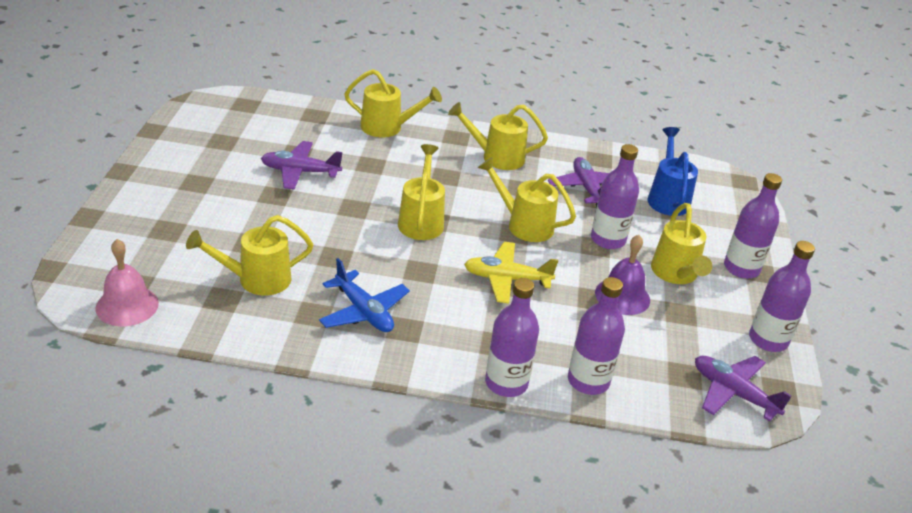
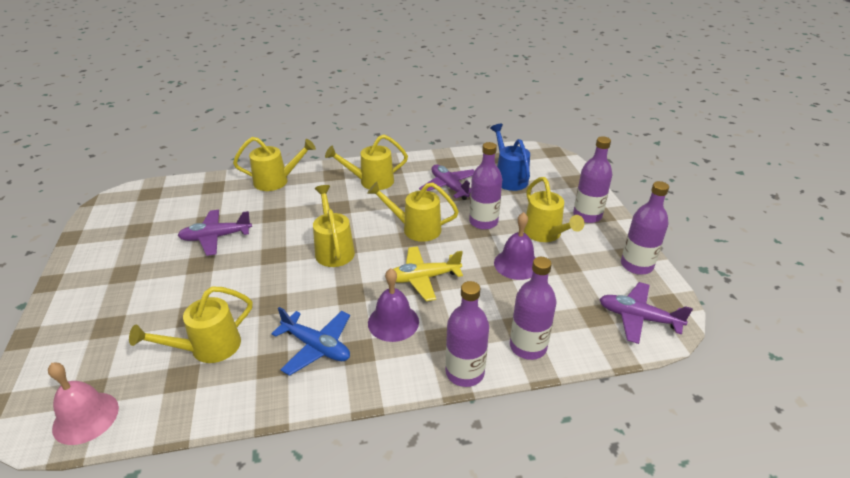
camera: 15 degrees left, 0 degrees up
(453, 313) = (393, 322): none -> purple bell

